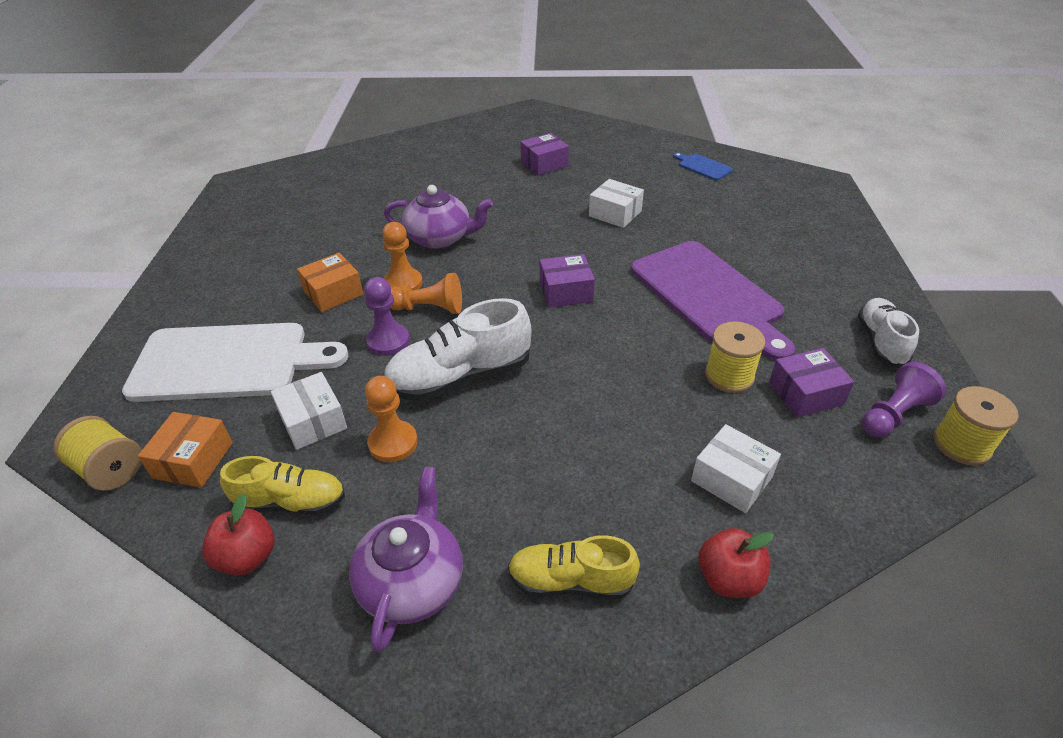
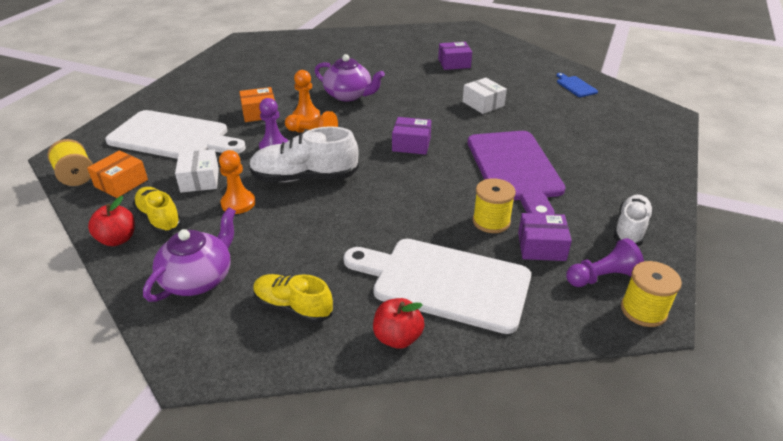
camera: 20 degrees right, 5 degrees down
(291, 502) = (159, 218): yellow shoe -> yellow shoe turned 150 degrees counterclockwise
(731, 479) = (444, 282): white box -> white cutting board

